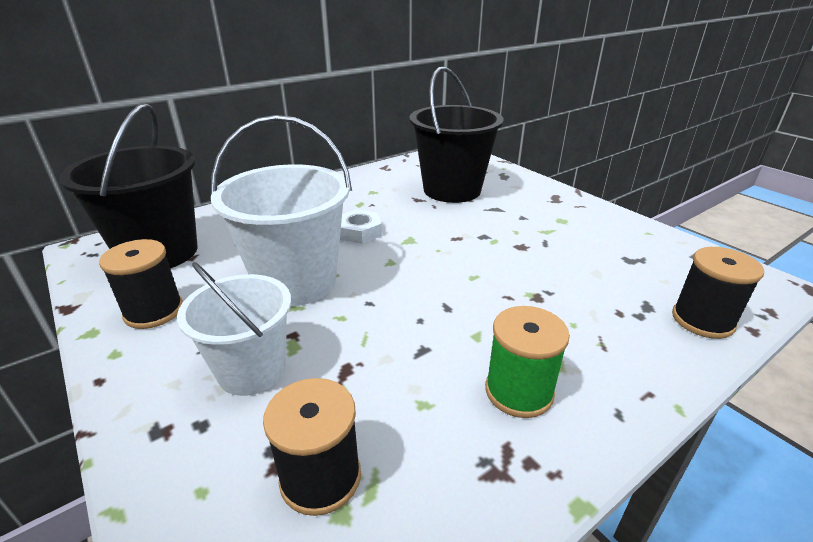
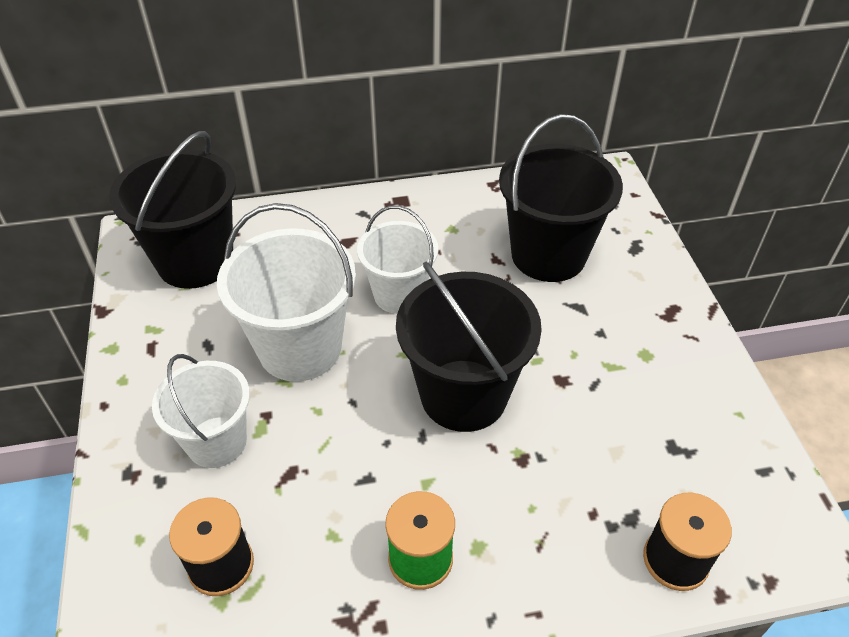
camera: 25 degrees right, 15 degrees up
(154, 311) = (166, 341): black spool -> none
(359, 231) = (399, 294): white nut -> white bucket
(458, 273) = (463, 395): none -> black bucket

